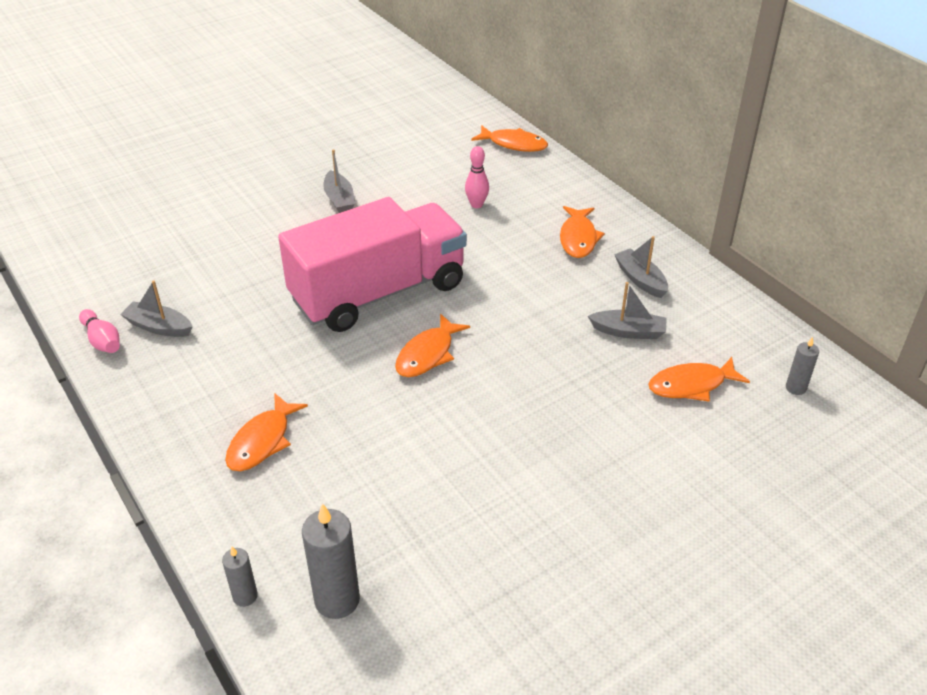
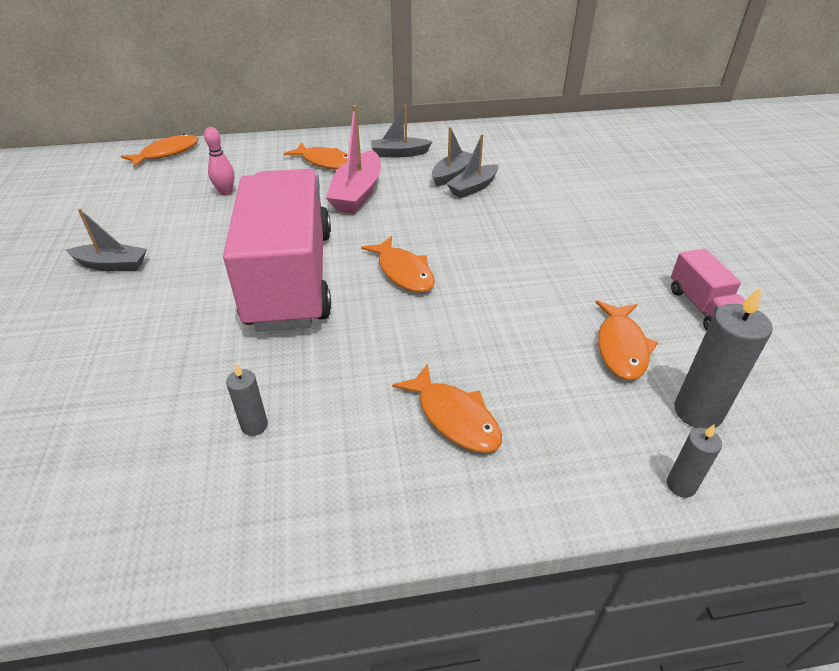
camera: 65 degrees left, 0 degrees up
(102, 340) = (143, 551): pink bowling pin -> none
(159, 327) = (176, 474): grey boat -> grey boat (473, 187)
(504, 589) = (702, 307): none -> pink truck
(537, 280) = (357, 193): none -> pink boat
(691, 385) = (525, 169): orange fish -> orange fish (621, 347)
(795, 388) = (550, 138): grey candle -> grey candle (254, 426)

